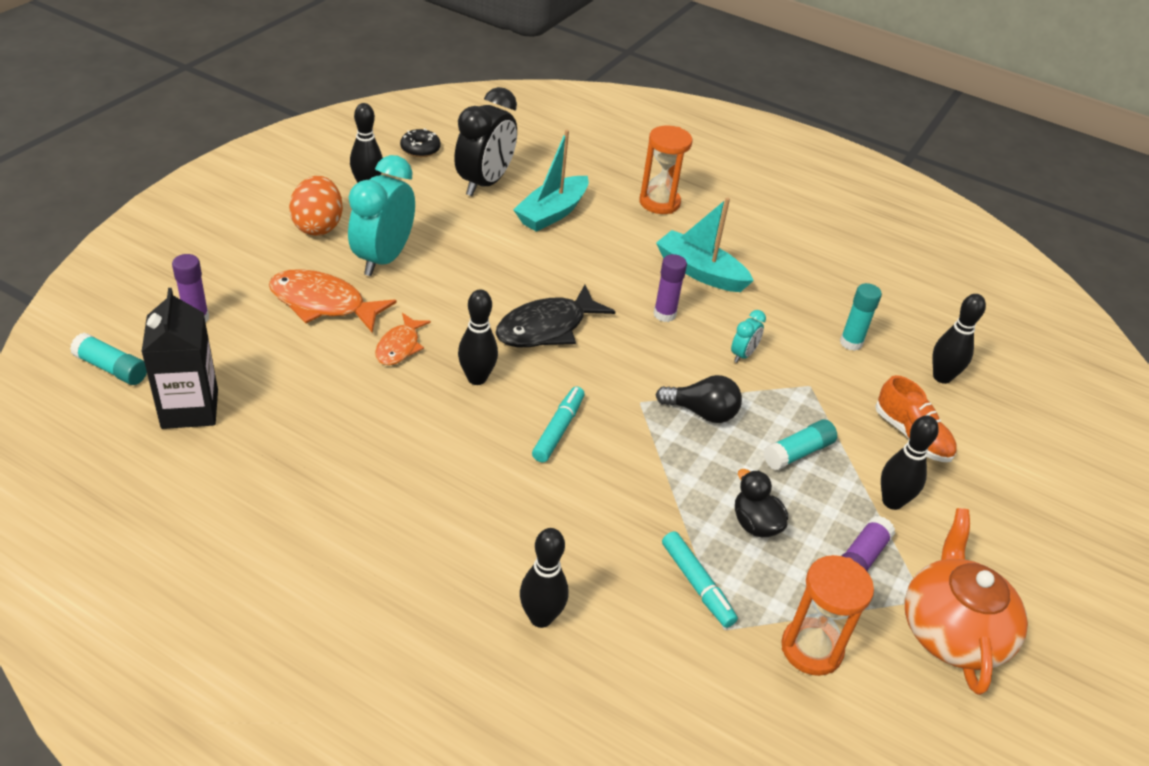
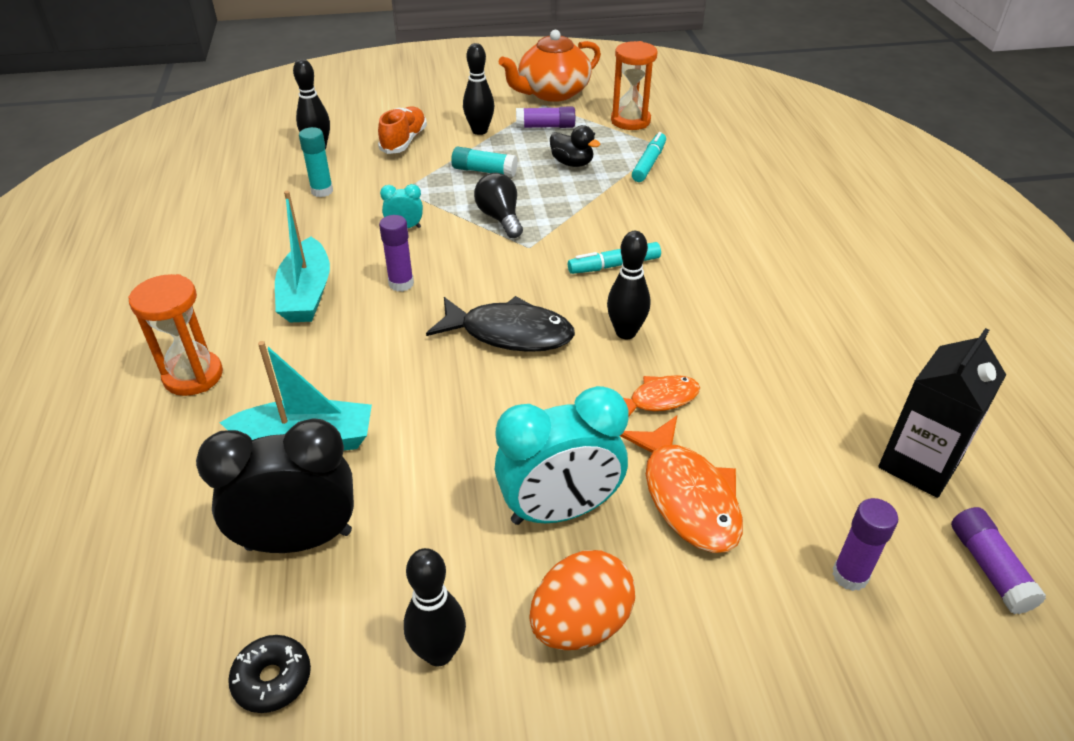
camera: 125 degrees left, 0 degrees up
(112, 368) = (989, 568): turquoise glue stick -> purple glue stick
(541, 617) = (758, 197): black bowling pin -> none
(755, 524) = (572, 163): black duck -> black duck turned 75 degrees counterclockwise

